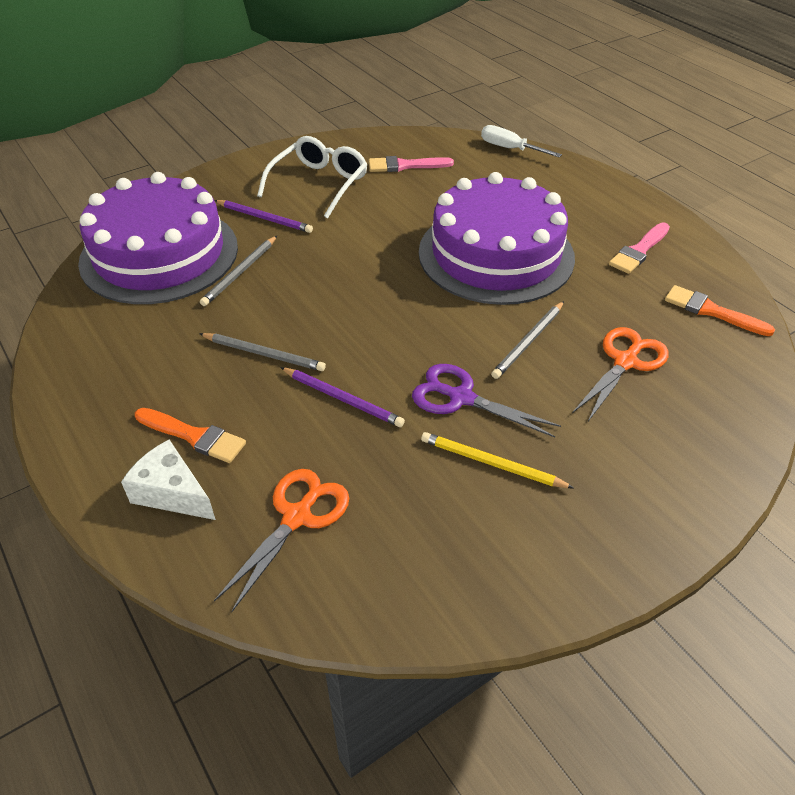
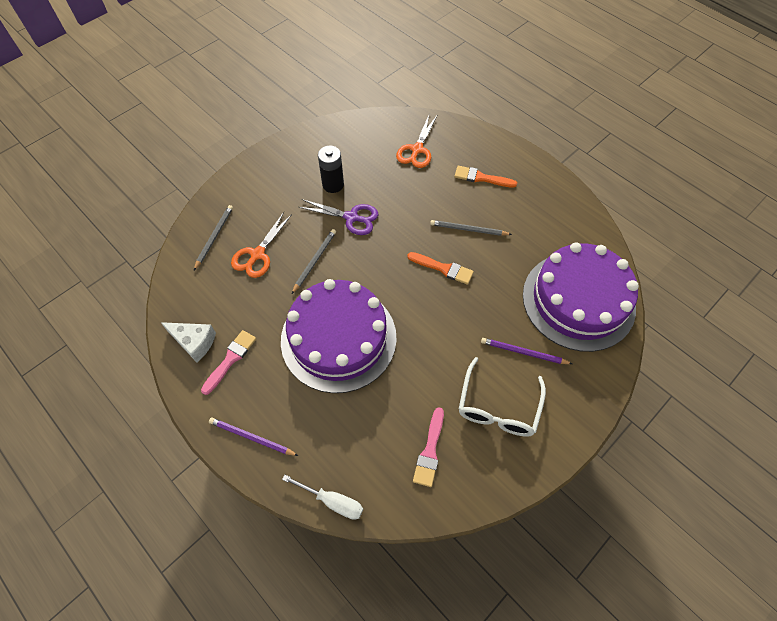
camera: 170 degrees right, 15 degrees up
(172, 493) = (477, 152): white cheese -> white cheese (194, 342)
(240, 273) = (513, 291): grey pencil -> grey pencil (214, 237)
(343, 399) = (414, 208): purple pencil -> purple pencil (251, 437)
(405, 165) = (430, 451): pink brush -> pink brush turned 120 degrees clockwise
(491, 463) = (333, 184): yellow pencil -> black battery
(712, 311) = (193, 304): orange brush -> orange brush (443, 268)

